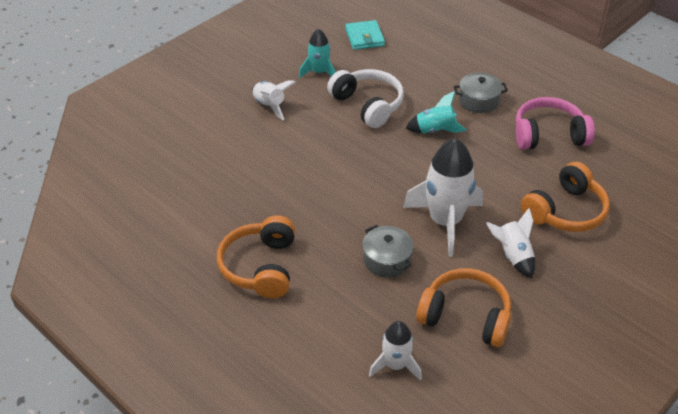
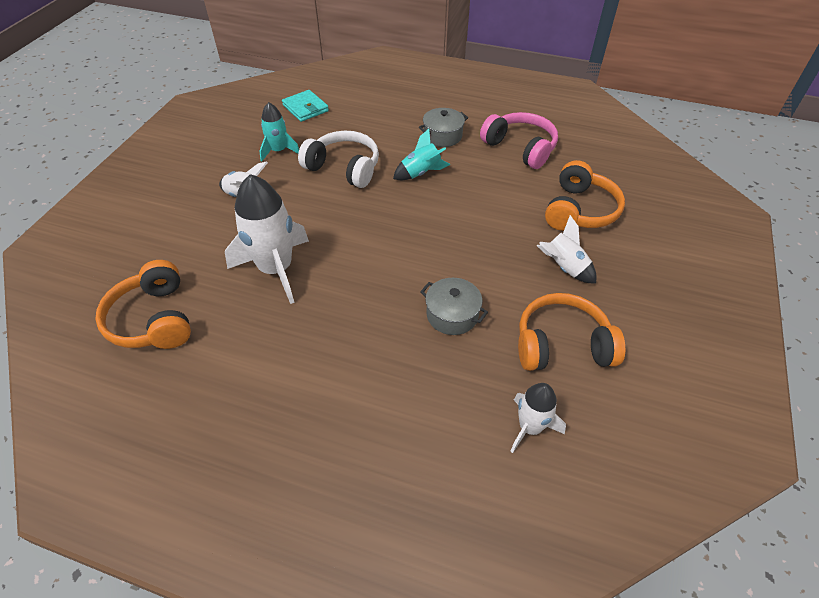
camera: 25 degrees left, 5 degrees up
(260, 267) = (325, 372): orange headphones -> orange headphones (153, 319)
(445, 222) = (483, 256): white rocket -> white rocket (276, 269)
(548, 135) = (520, 148): pink headphones -> pink headphones turned 75 degrees clockwise

